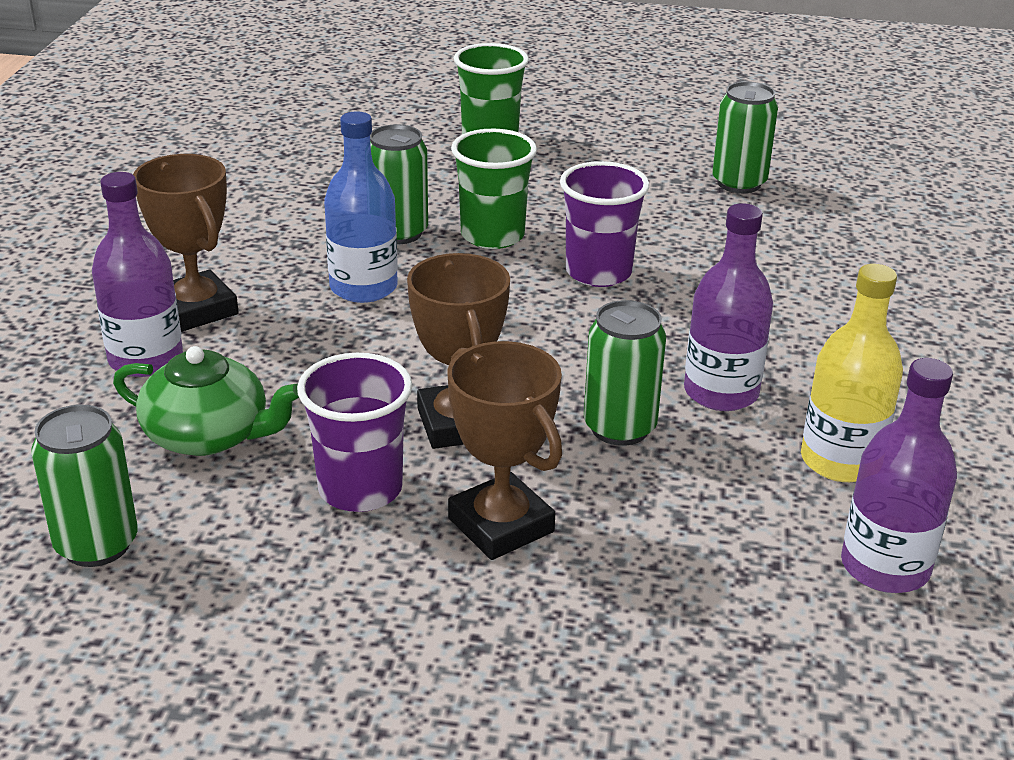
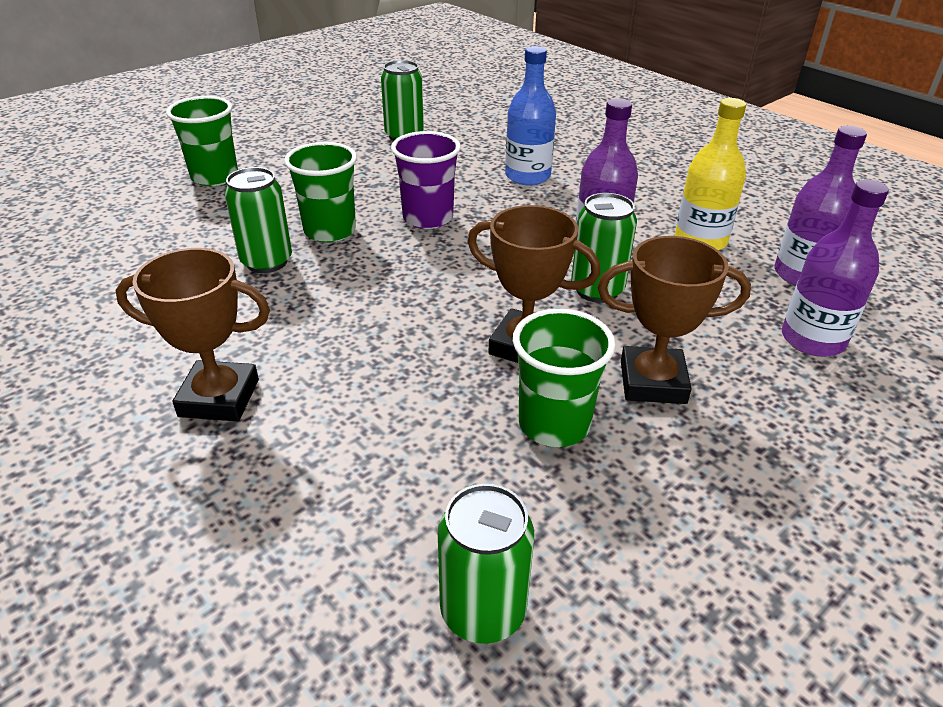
camera: 50 degrees left, 5 degrees up
(146, 359) = (250, 459): purple bottle -> purple bottle (812, 340)
(209, 435) = (402, 471): green teapot -> none
(360, 489) = (554, 424): purple cup -> green cup
(363, 287) = (312, 307): blue bottle -> blue bottle (527, 176)

